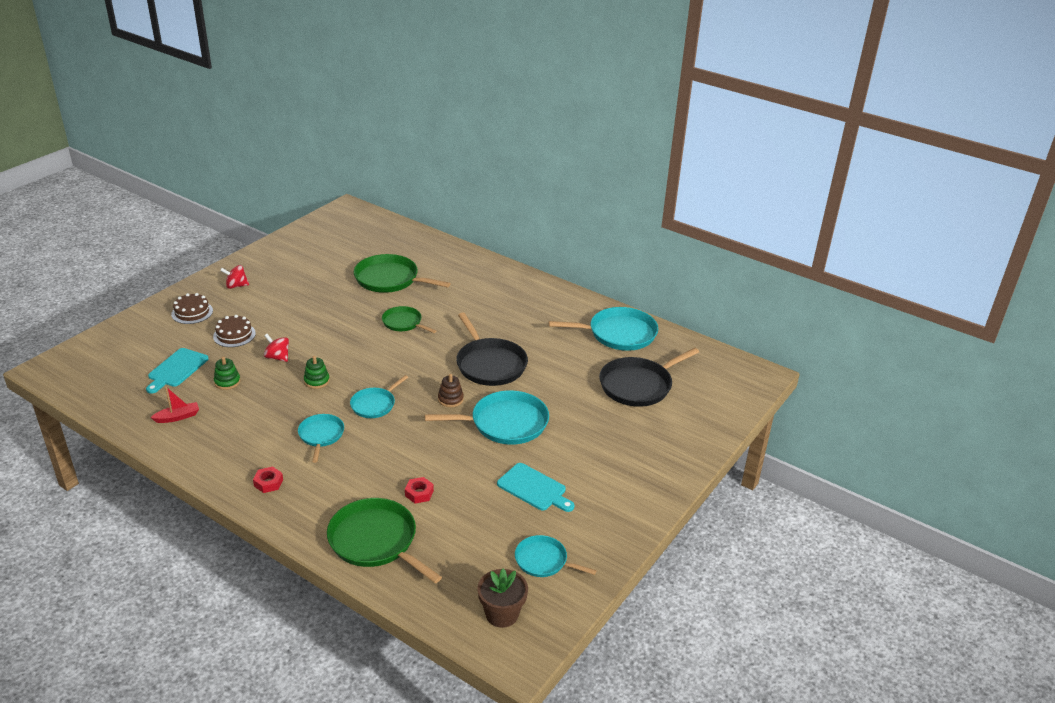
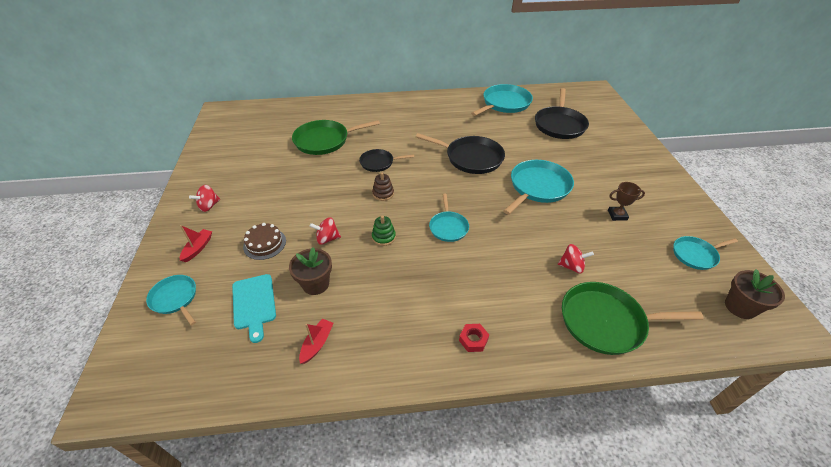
camera: 40 degrees left, 10 degrees up
(192, 312) = (198, 248): brown cake -> red boat
(227, 382) = (315, 284): green stacking toy -> brown flower pot
(321, 435) = (450, 274): turquoise pan -> turquoise pan (175, 298)
(403, 323) = (379, 163): green pan -> black pan
(419, 493) = (571, 266): red nut -> red spinning top
(450, 399) = (486, 193): brown stacking toy -> brown stacking toy (383, 194)
(534, 488) = (617, 215): turquoise cutting board -> brown trophy

